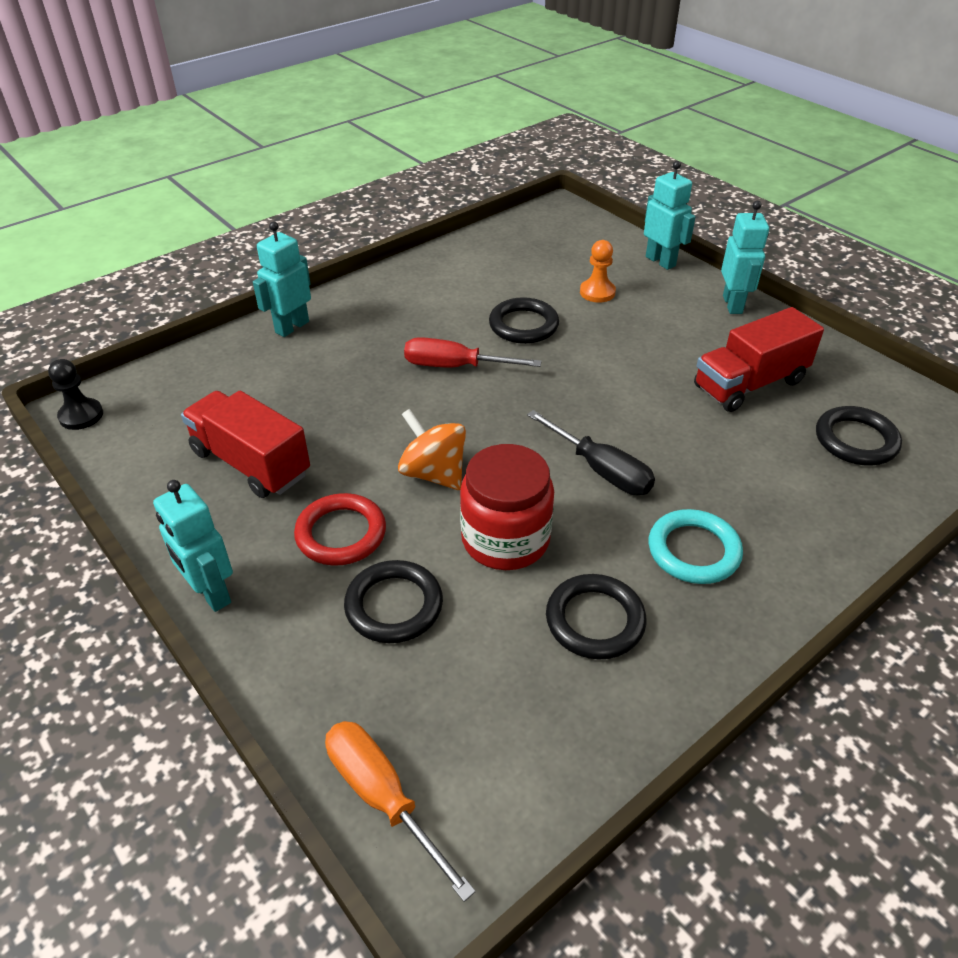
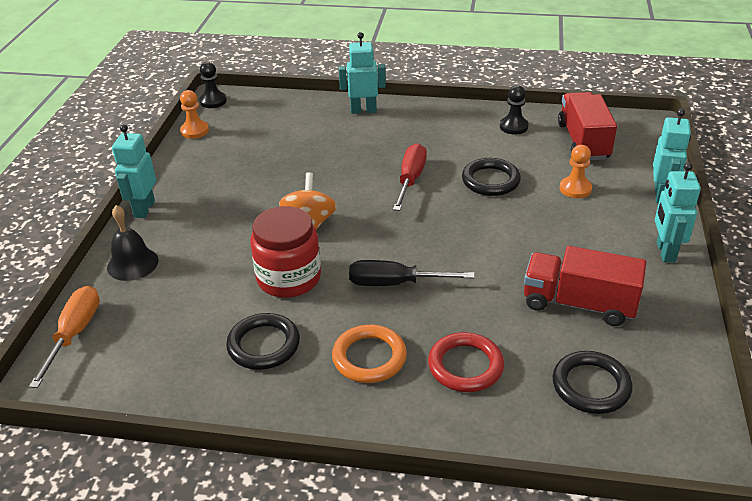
camera: 50 degrees right, 5 degrees down
(117, 463) = (194, 131): none -> orange pawn
(251, 463) = (242, 165): red truck -> red truck (583, 141)
(310, 662) = (132, 263): none -> black bell
(341, 533) = (226, 222): red ring -> red ring (465, 366)
(394, 605) = (196, 268): black ring -> none
(454, 366) = (411, 179): red screwdriver -> red screwdriver turned 45 degrees clockwise
(462, 266) = (513, 127): none -> black pawn
(602, 470) = (394, 283): black screwdriver -> black screwdriver turned 90 degrees clockwise
(693, 551) = (369, 357): turquoise ring -> orange ring
(733, 304) = (665, 252): turquoise robot -> turquoise robot turned 135 degrees clockwise

